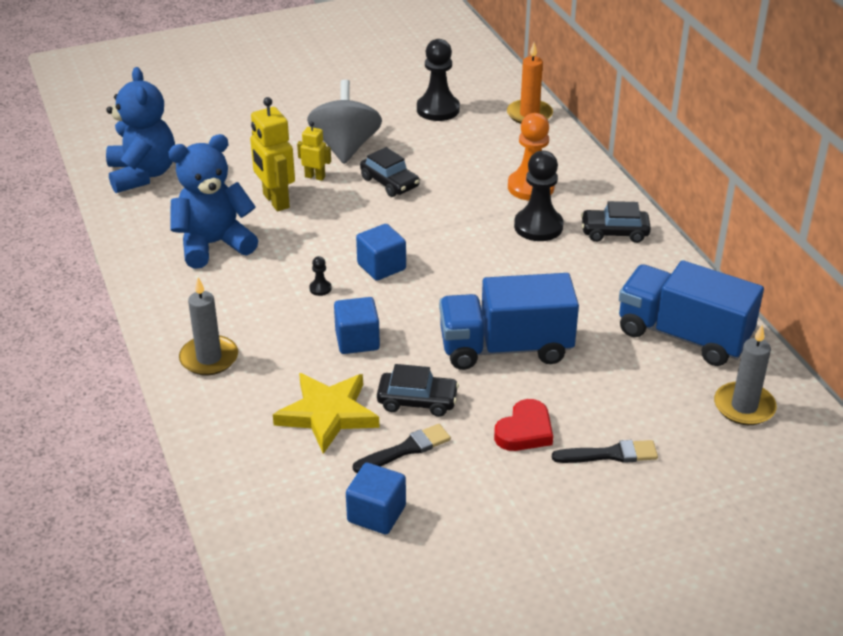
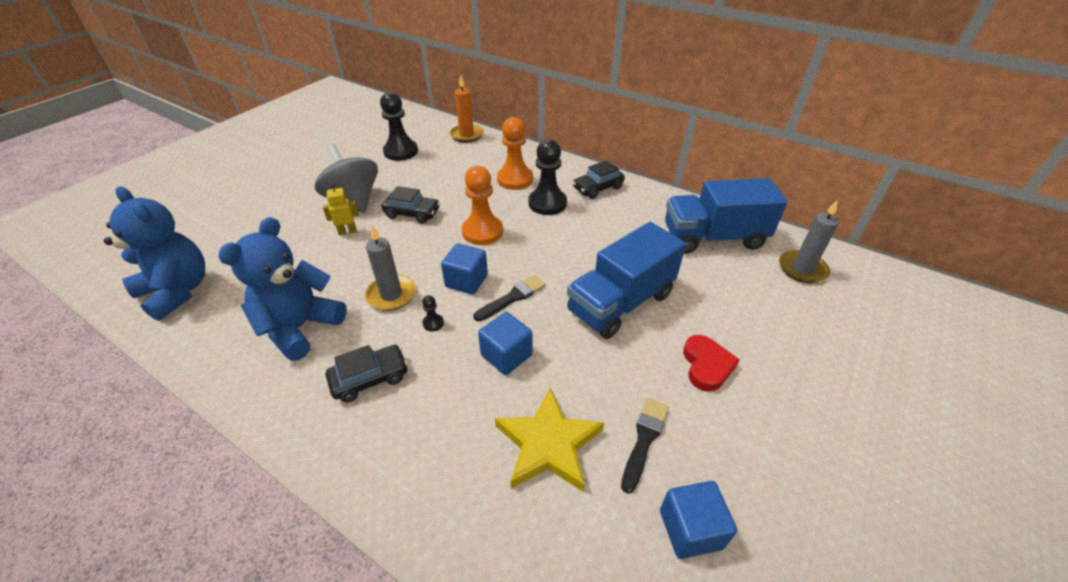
camera: 35 degrees left, 5 degrees up
(209, 358) = (385, 449): grey candle -> grey candle (391, 295)
(275, 201) = (329, 264): yellow robot -> none
(417, 401) = (606, 385): black car -> black car (370, 378)
(441, 228) = (482, 232): none -> orange pawn
(610, 454) = (778, 351): black brush -> black brush (512, 297)

